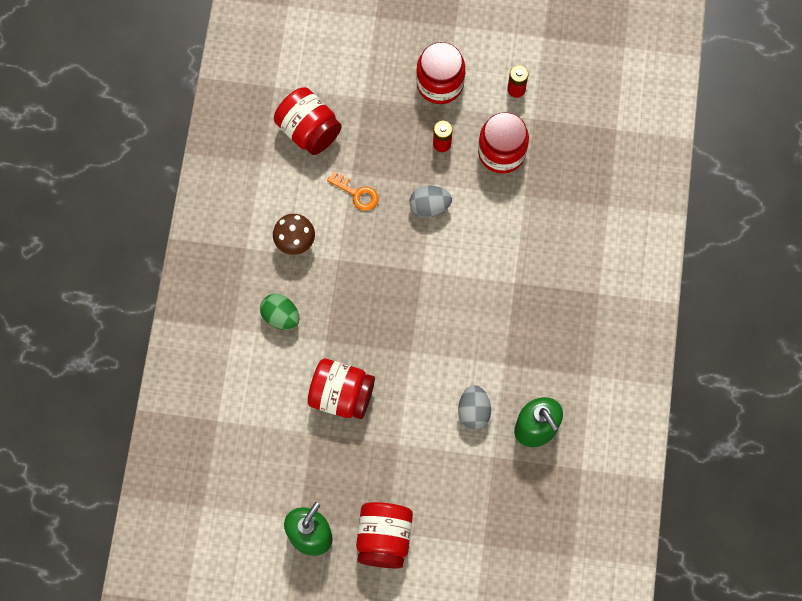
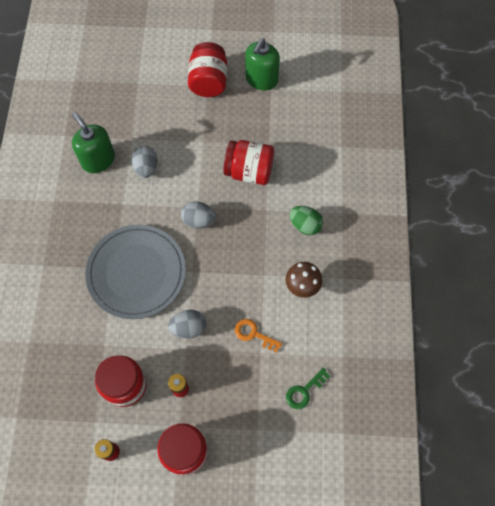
camera: 175 degrees right, 5 degrees down
(309, 130) = (304, 391): red jar -> green key
(410, 334) = (199, 220): none -> grey egg
(487, 275) = (136, 273): none -> grey plate

